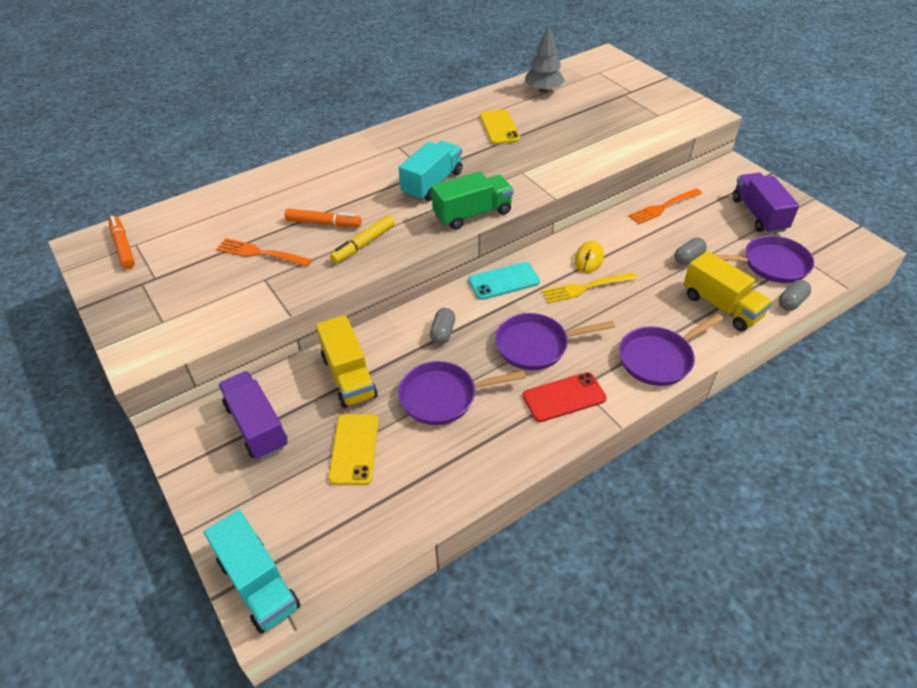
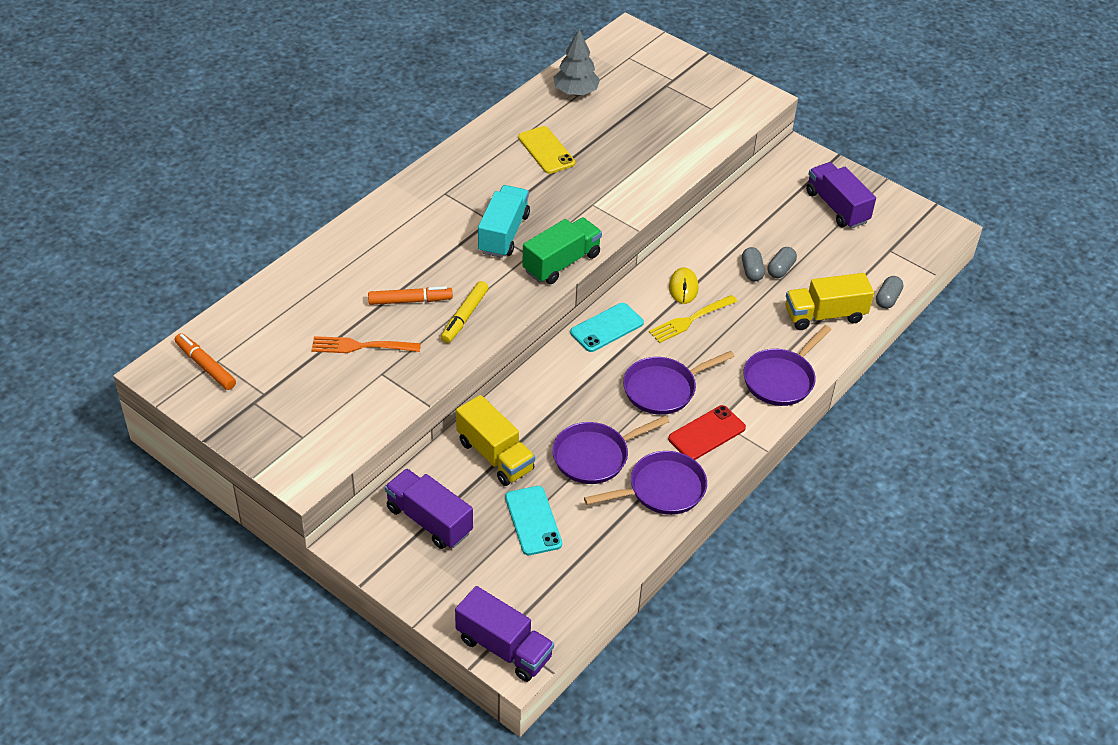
camera: 20 degrees left, 0 degrees up
(258, 584) = (504, 648): turquoise truck -> purple truck
(354, 449) = (533, 521): yellow phone -> turquoise phone
(443, 333) = (568, 393): grey capsule -> grey capsule (752, 271)
(663, 207) = (740, 214): orange fork -> none
(721, 306) = (824, 315): yellow truck -> yellow truck turned 135 degrees clockwise
(770, 264) = (860, 262): purple pan -> purple pan (661, 489)

